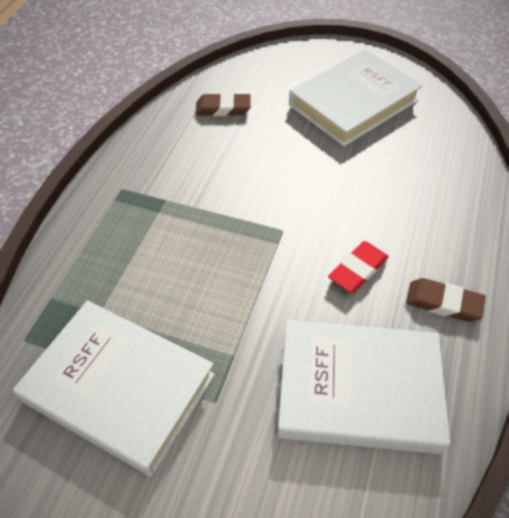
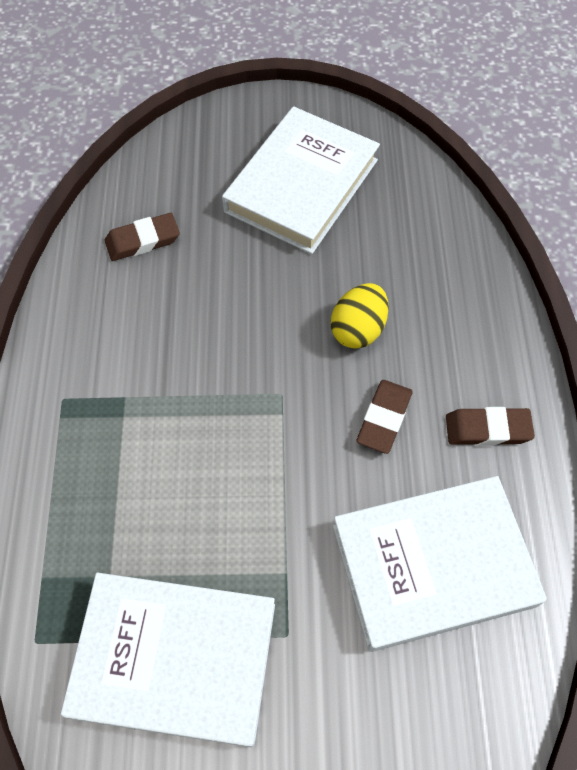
camera: 20 degrees left, 10 degrees up
(358, 270) = (384, 418): red eraser -> brown eraser
(360, 204) = (358, 329): none -> yellow egg

